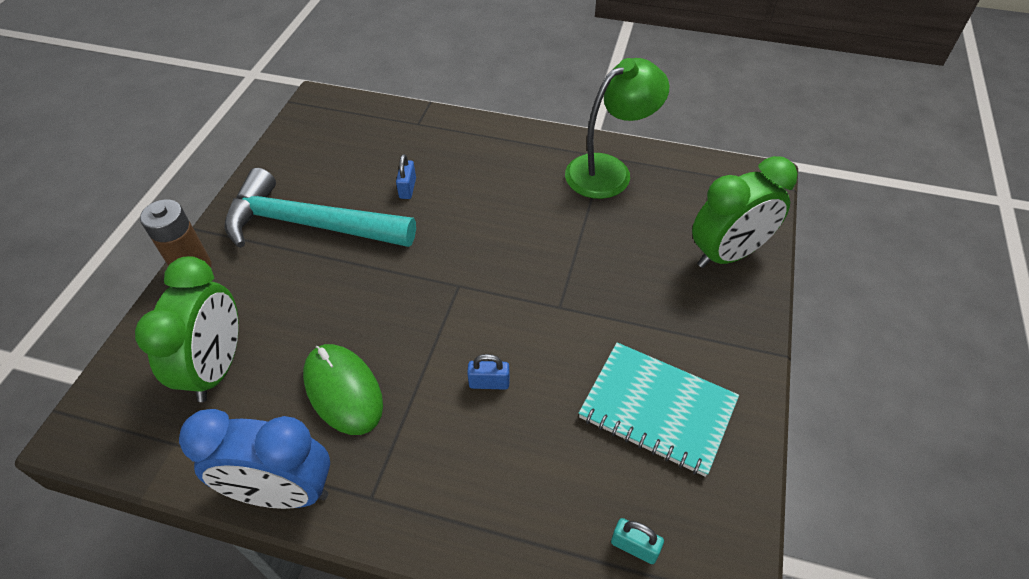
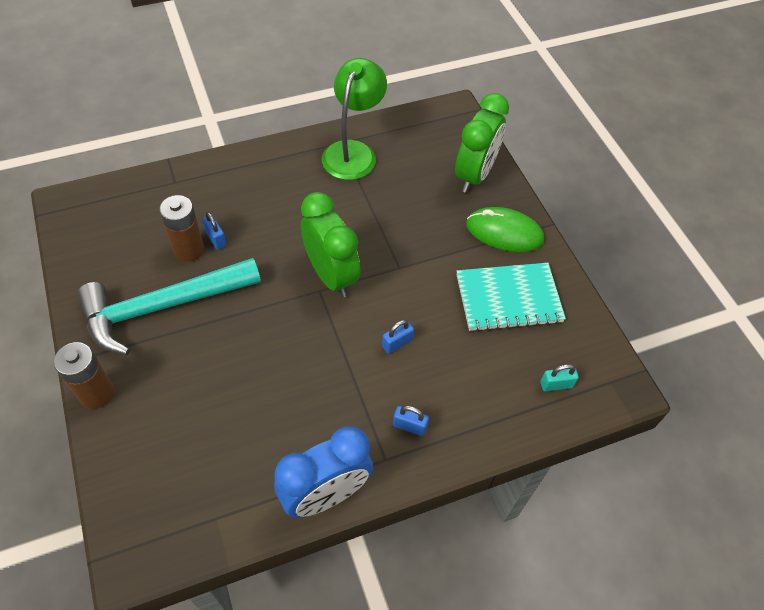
camera: 40 degrees left, 5 degrees up
(217, 367) = (195, 449): green clock -> green clock (331, 275)
(343, 390) = (305, 407): green mouse -> green mouse (504, 232)
(376, 186) = (189, 249): none -> brown battery
(425, 479) = (409, 426): none -> blue padlock

